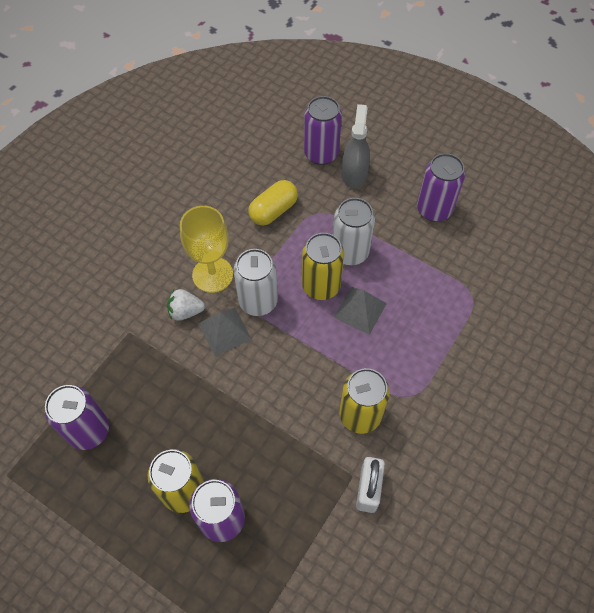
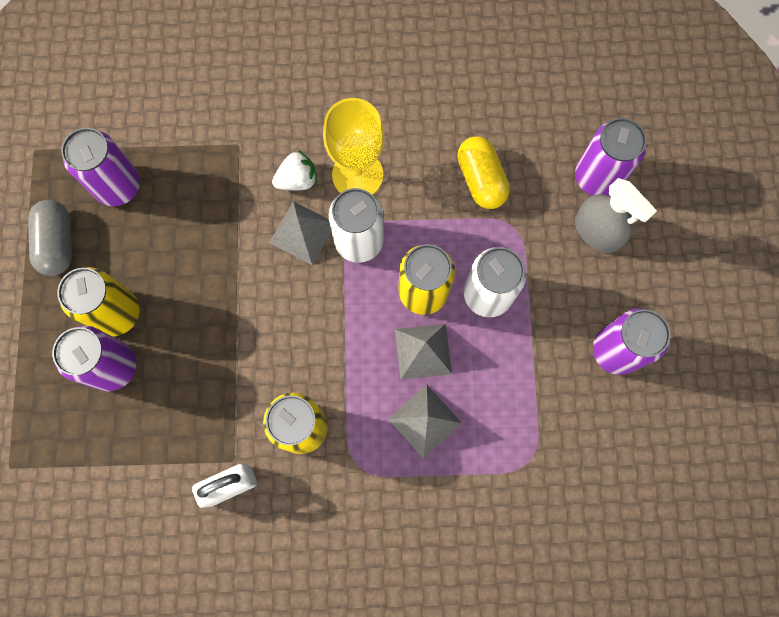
camera: 55 degrees right, 15 degrees up
(95, 502) = (58, 243): none -> grey capsule
(185, 311) = (297, 180): white strawberry -> white strawberry turned 105 degrees clockwise
(273, 211) = (481, 180): yellow capsule -> yellow capsule turned 60 degrees clockwise
(354, 174) = (597, 231): grey spray bottle -> grey spray bottle turned 75 degrees clockwise
(407, 337) = (425, 421): none -> grey pyramid

